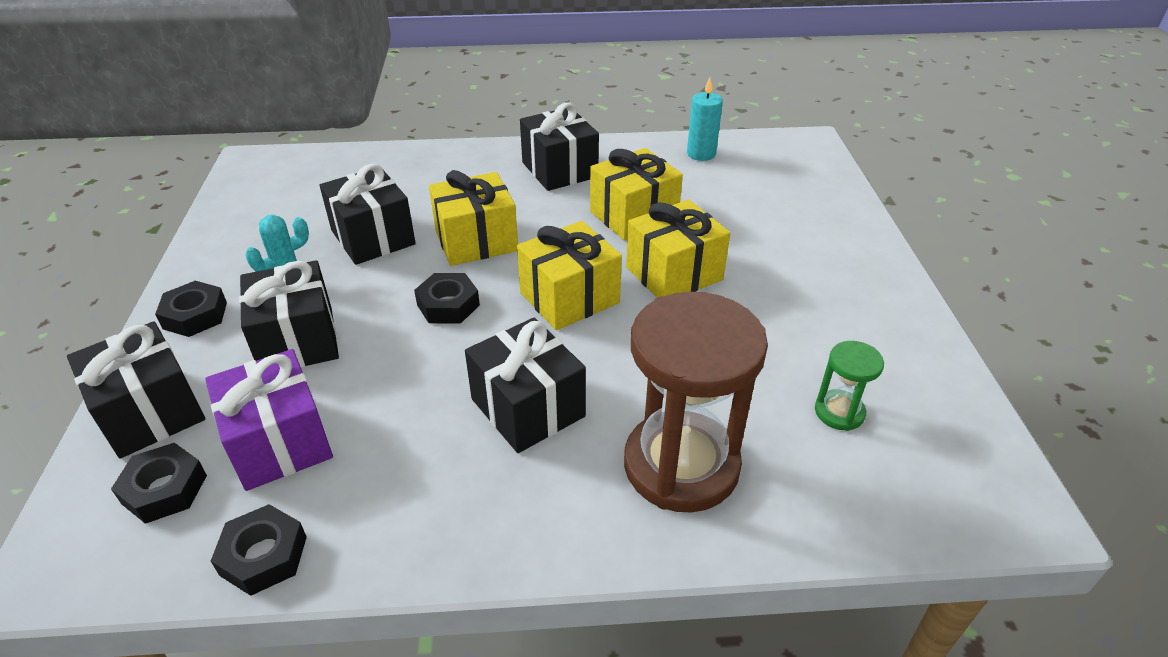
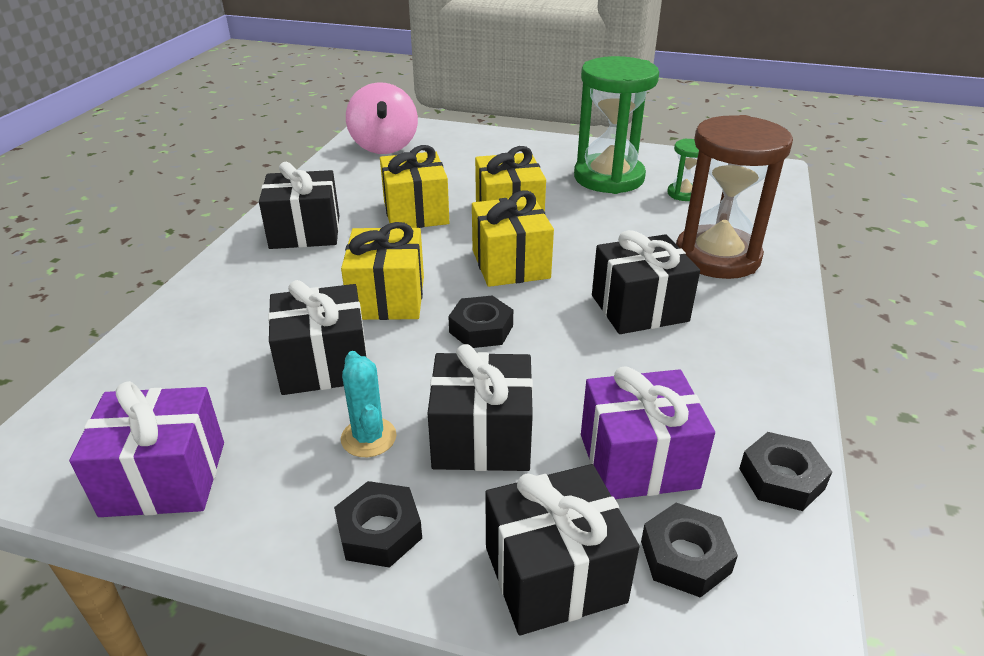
camera: 70 degrees left, 5 degrees down
(242, 214) = (164, 478): none -> purple gift
(701, 154) = (350, 165): turquoise candle -> none
(760, 160) = (384, 146): none -> pink spinning top
(826, 333) = (609, 178): none -> green hourglass

